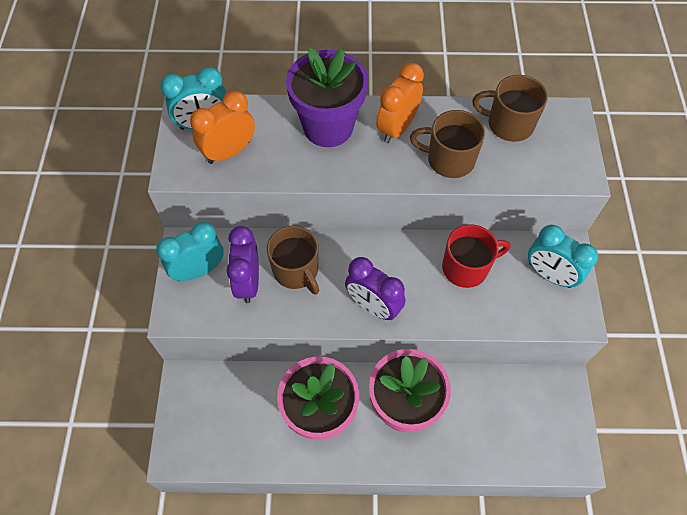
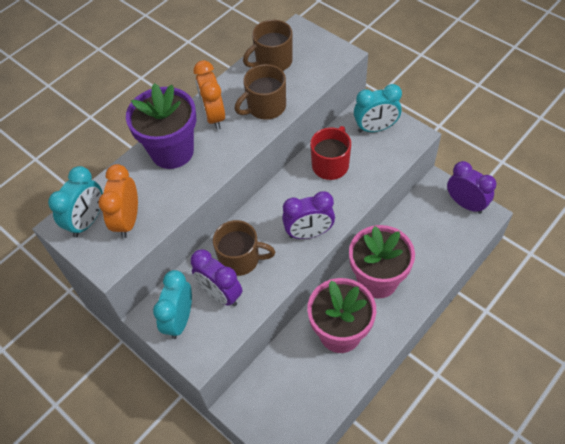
camera: 45 degrees left, 5 degrees down
(568, 429) = (465, 204): none -> purple clock

